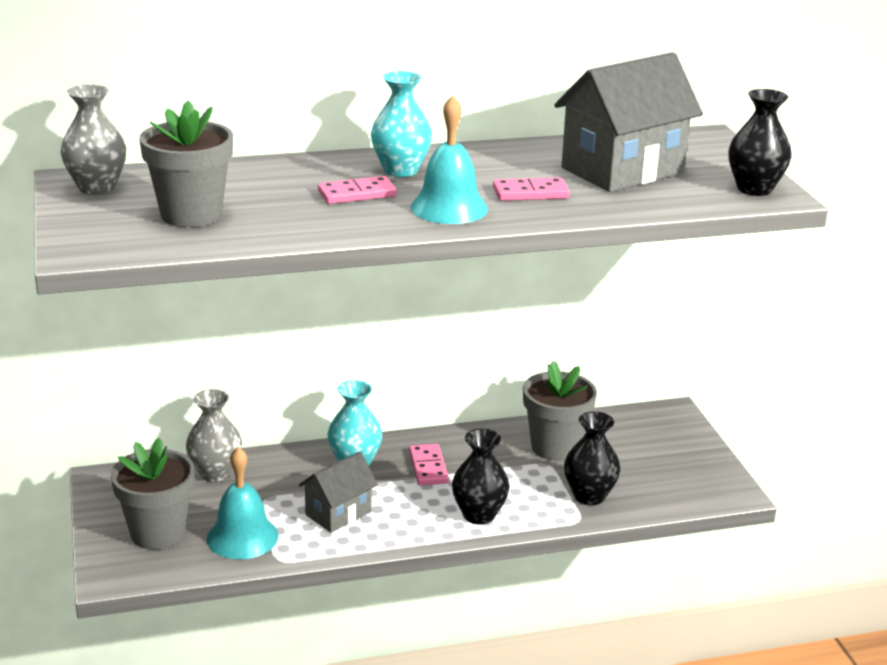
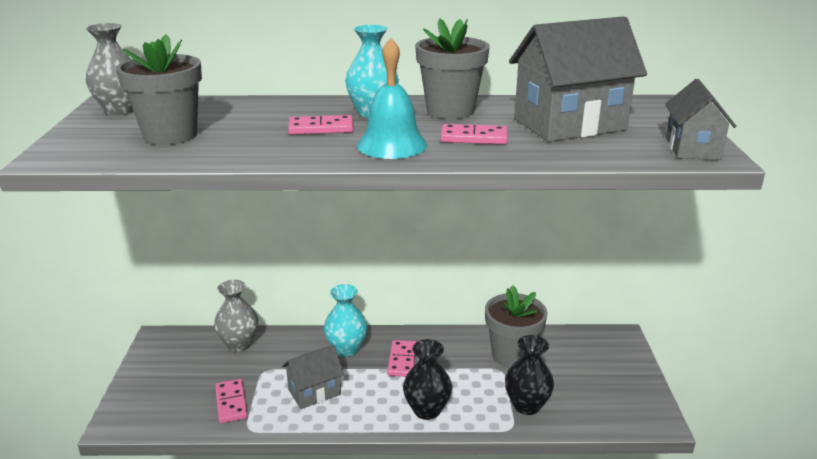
camera: 15 degrees right, 0 degrees up
(158, 533) = (171, 390): grey flower pot -> grey flower pot (450, 110)
(242, 537) = (231, 403): turquoise bell -> pink domino
(754, 189) = (692, 148): black vase -> grey house

